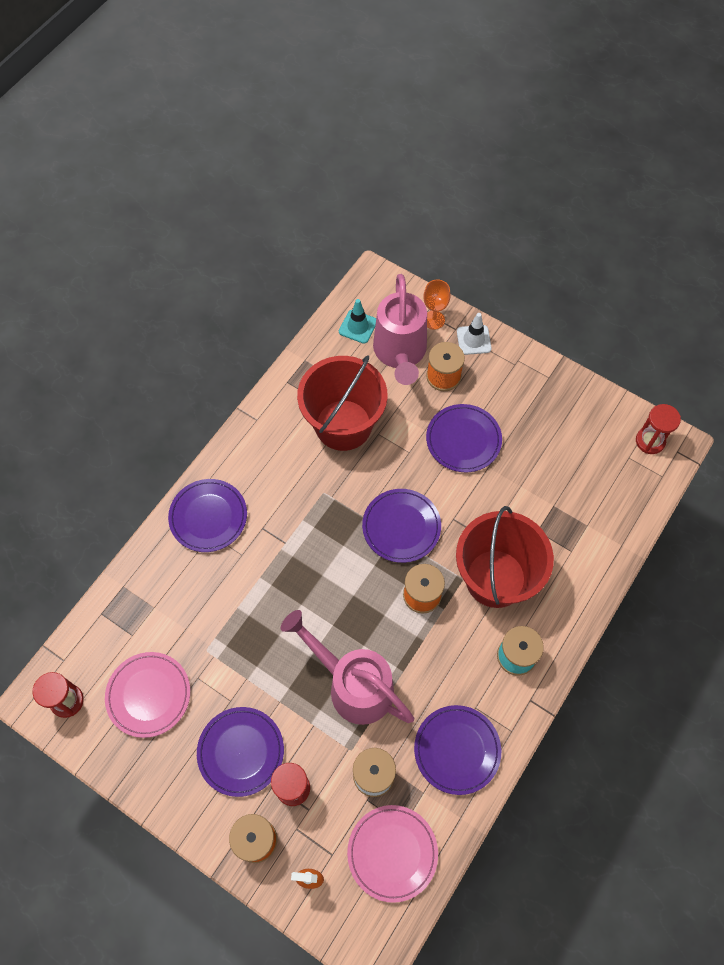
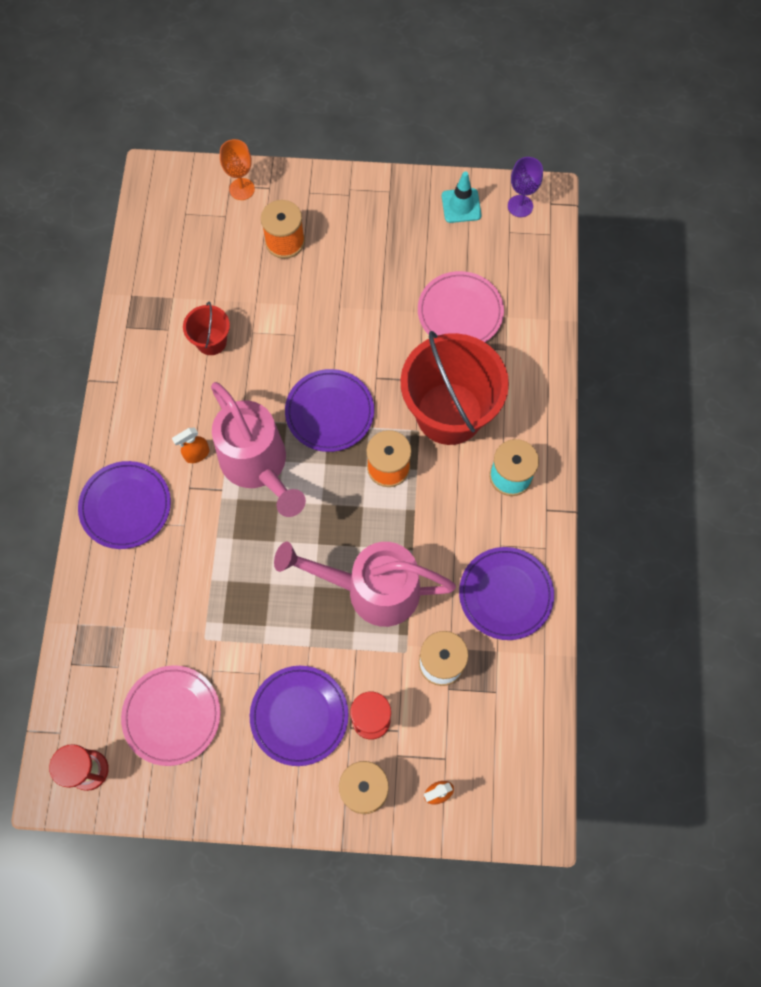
camera: 30 degrees left, 5 degrees up
(282, 505) = (197, 454): none -> orange spray bottle
(343, 425) = (211, 341): red bucket -> red bucket, size x0.46
(358, 327) = (167, 234): turquoise traffic cone -> turquoise traffic cone (461, 206)
(392, 853) = (500, 723): pink plate -> pink plate (460, 312)
(400, 353) = (227, 239): pink watering can -> pink watering can (258, 465)
(463, 440) = (341, 295): purple plate -> none
(473, 340) = (294, 190): white traffic cone -> none
(650, 441) = (520, 206): red hourglass -> purple goblet

